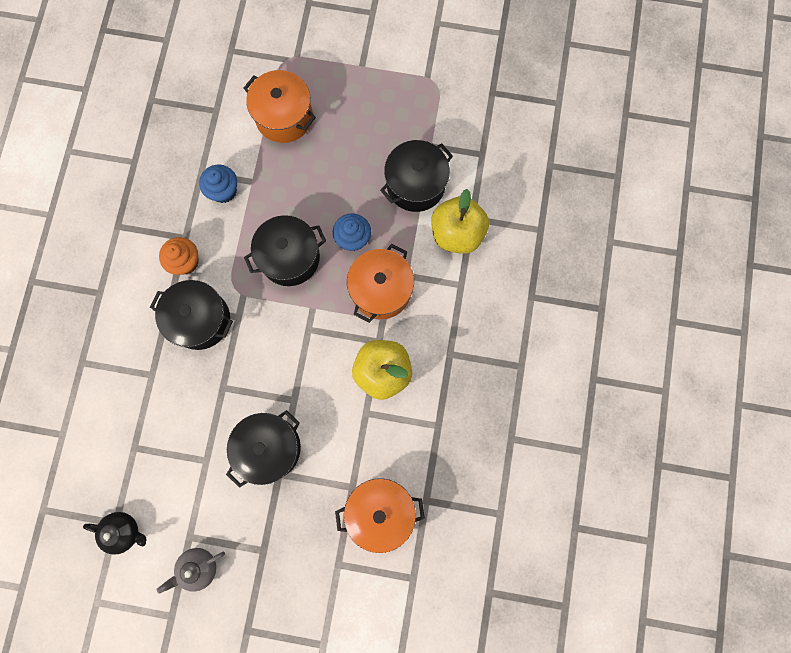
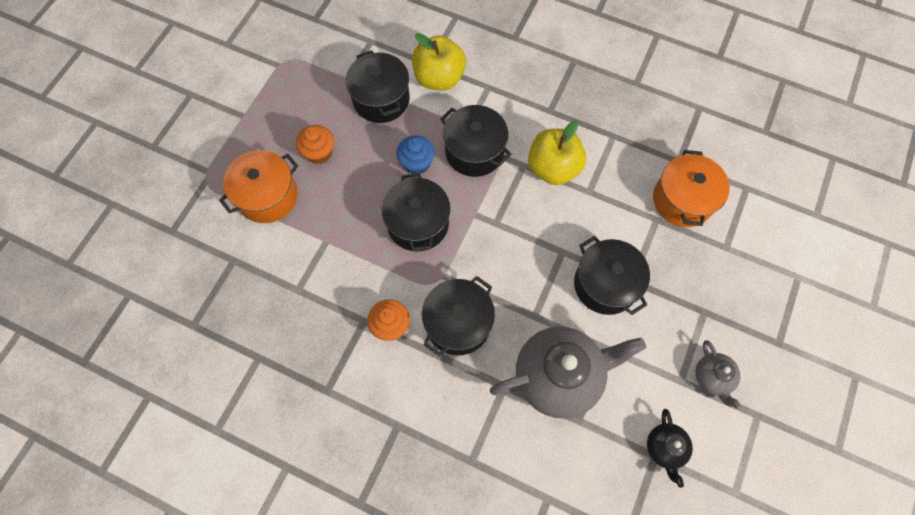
camera: 75 degrees left, 10 degrees down
(124, 531) = (664, 448): black teapot -> black teapot turned 150 degrees clockwise
(170, 422) = (558, 376): none -> grey teapot
(224, 191) = (326, 271): blue cupcake -> none
(340, 146) = (319, 153): none -> orange cupcake
(381, 290) = (474, 151): orange pot -> black pot

